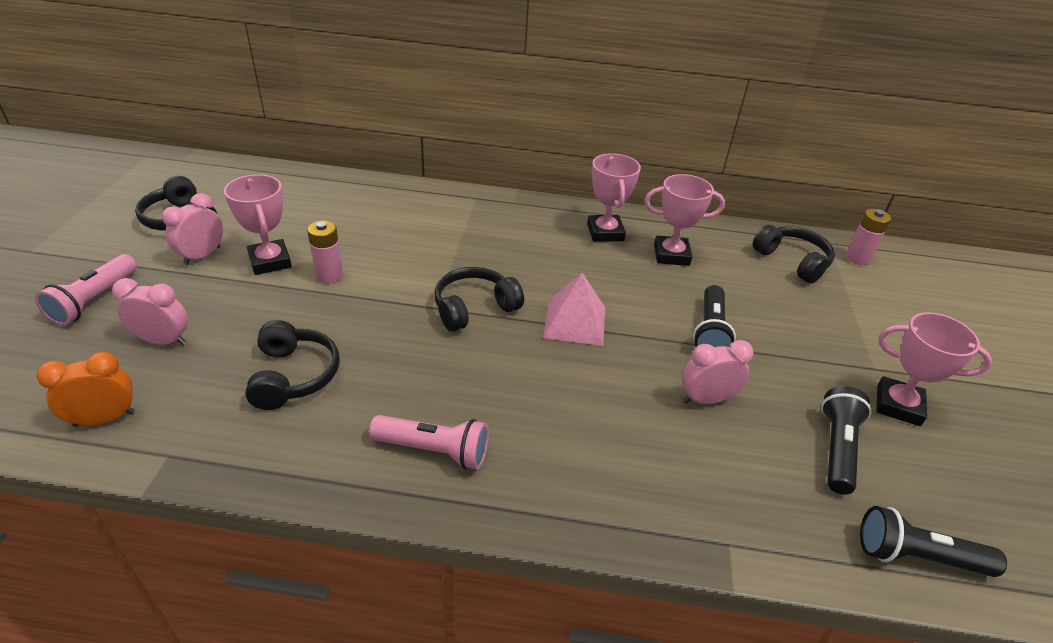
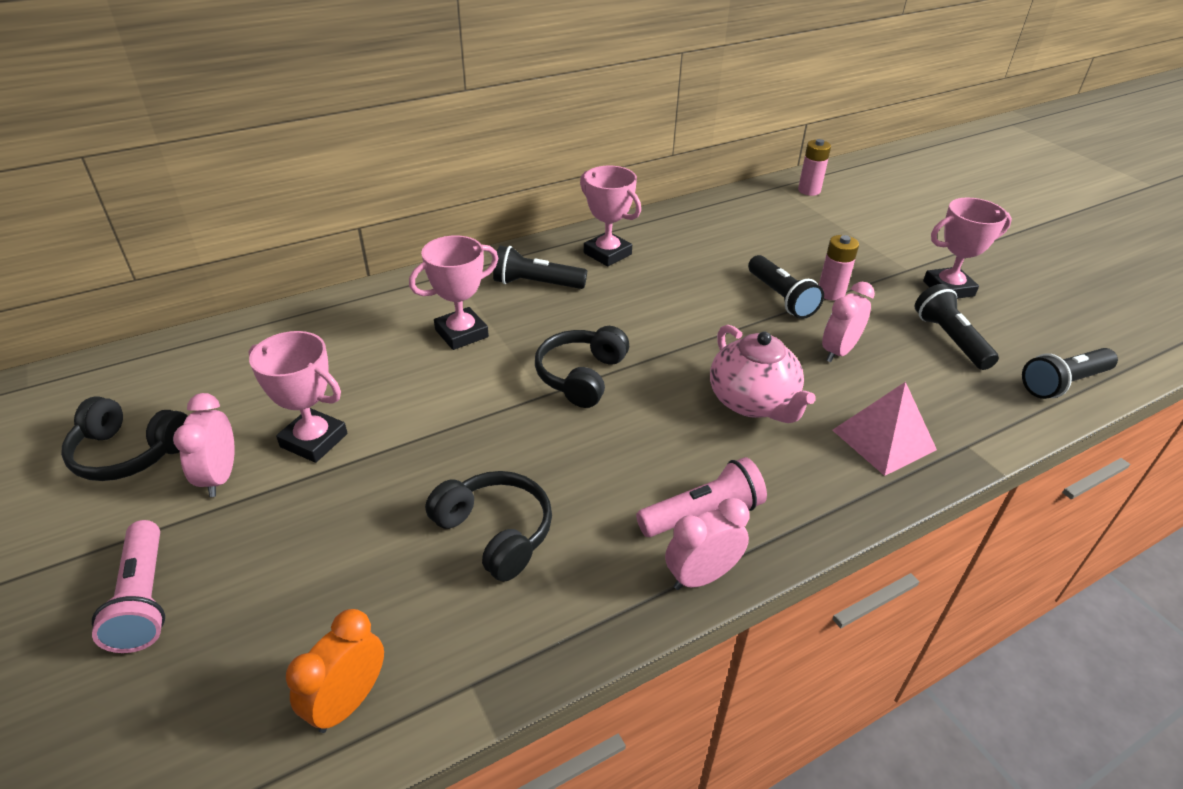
camera: 35 degrees left, 0 degrees up
(163, 341) = (302, 586): pink clock -> pink clock (701, 576)
(329, 276) = (401, 420): pink battery -> pink battery (831, 293)
(524, 230) = (536, 284): none -> black flashlight
(575, 322) = (677, 343): pink pyramid -> pink pyramid (883, 439)
(578, 396) = (753, 402): none -> pink teapot
(671, 255) = (682, 249): pink trophy -> pink trophy (461, 333)
(792, 261) = (771, 213): black headphones -> none

